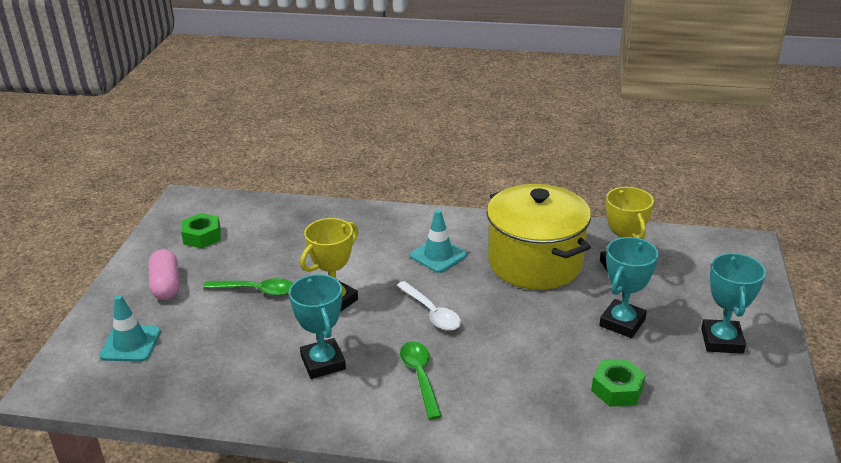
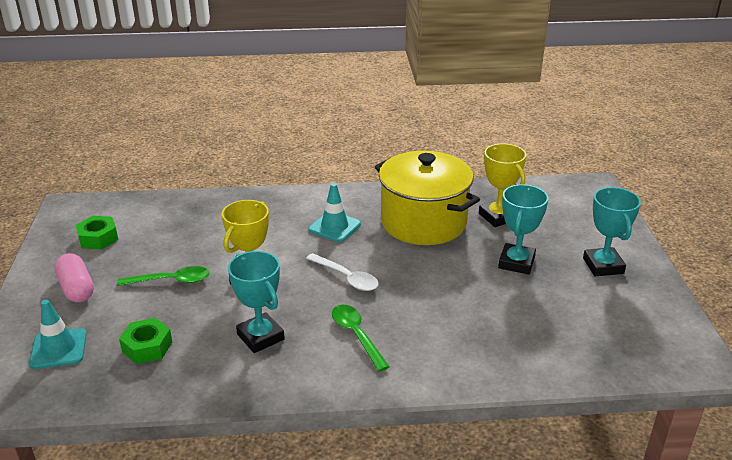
camera: 15 degrees left, 0 degrees up
(617, 389) = (532, 319): green nut -> green nut (147, 347)

